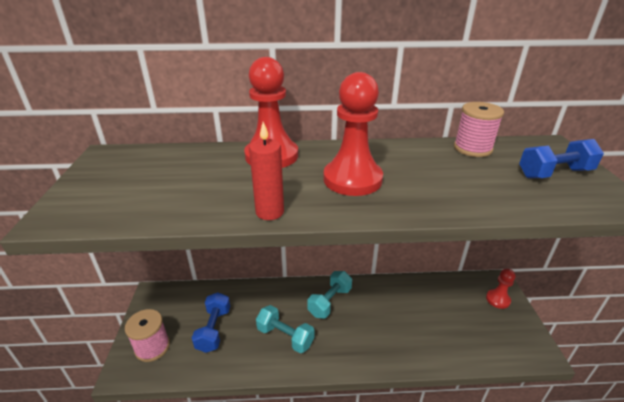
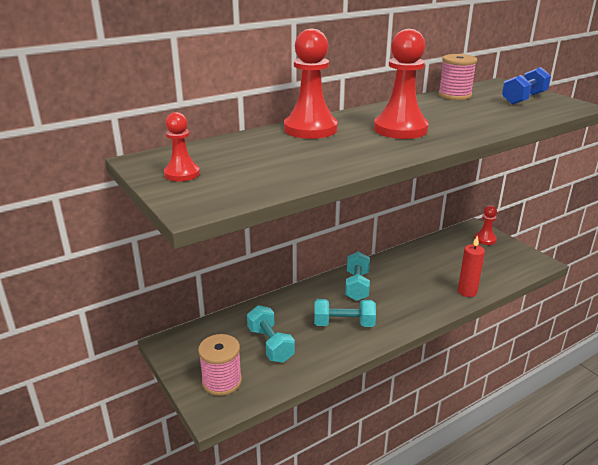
camera: 30 degrees left, 5 degrees down
(105, 177) = (182, 174): none -> red pawn
(214, 329) = (270, 344): blue dumbbell -> turquoise dumbbell
(270, 212) = (373, 159): red candle -> red candle (467, 291)

